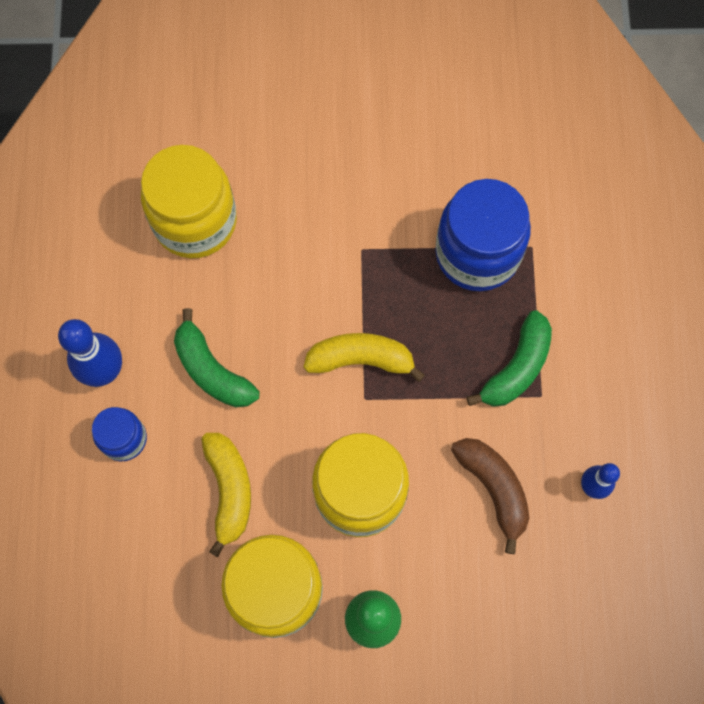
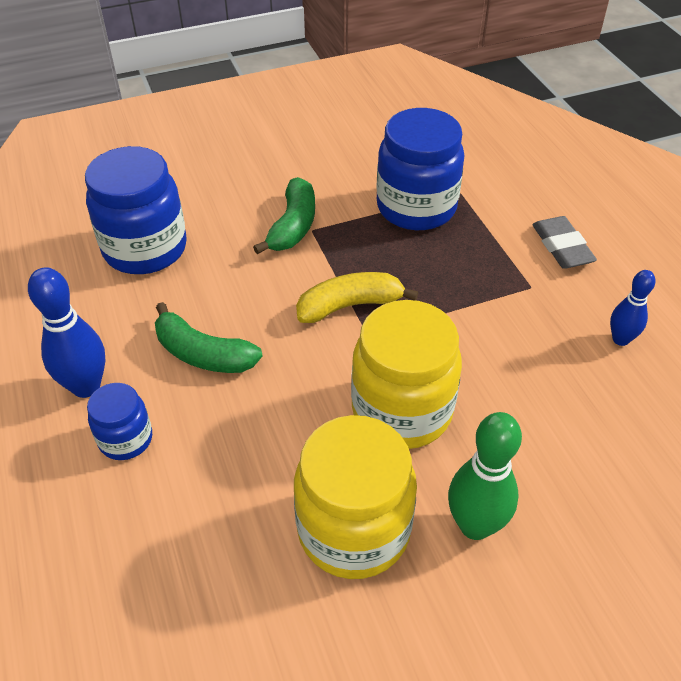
camera: 20 degrees left, 25 degrees down
(195, 221) = (145, 249): yellow jar -> blue jar
(229, 490) = (261, 451): yellow banana -> none
(493, 489) = (531, 368): brown banana -> none
(517, 367) = (497, 273): green banana -> green banana (293, 226)
(598, 356) = (562, 246): none -> grey eraser

